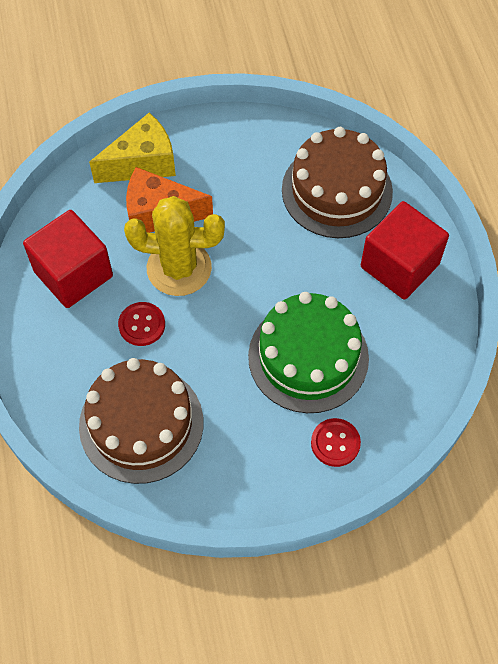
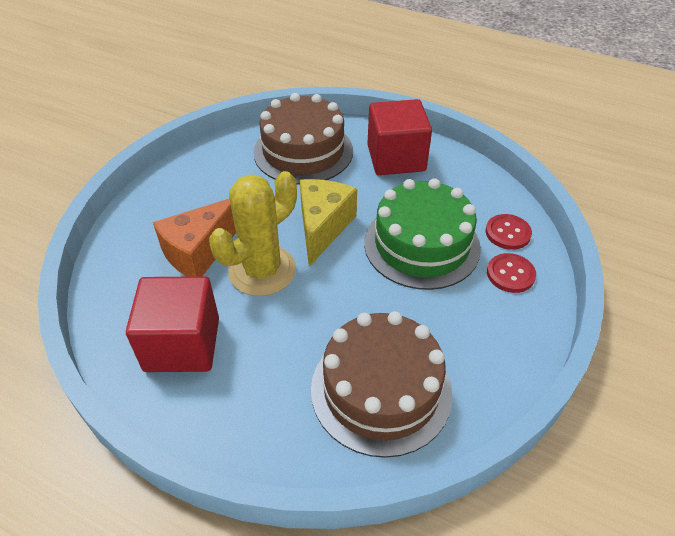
camera: 50 degrees left, 15 degrees down
(142, 163) = (143, 234): yellow cheese -> yellow cheese (322, 227)
(142, 325) = (286, 327): red button -> red button (508, 233)

